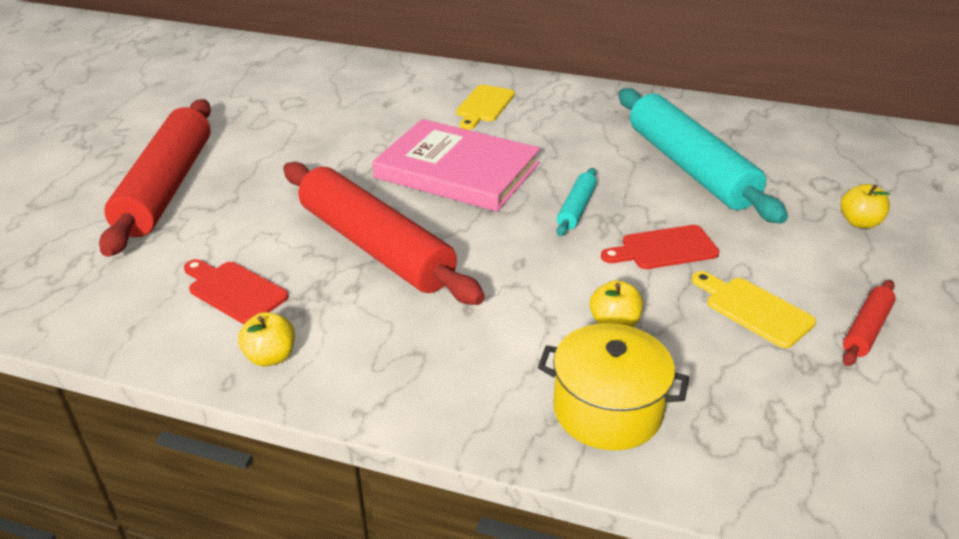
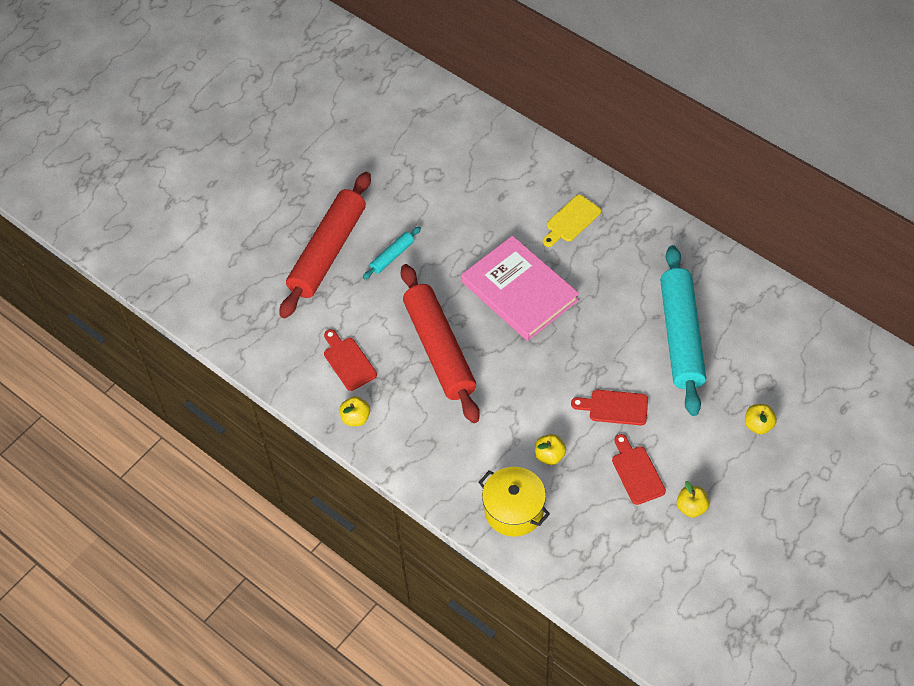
camera: 25 degrees right, 20 degrees up
(576, 208) = (580, 354): turquoise rolling pin -> turquoise rolling pin (392, 256)
(754, 310) = (636, 472): yellow cutting board -> red cutting board
(866, 329) = (691, 507): red rolling pin -> yellow apple

